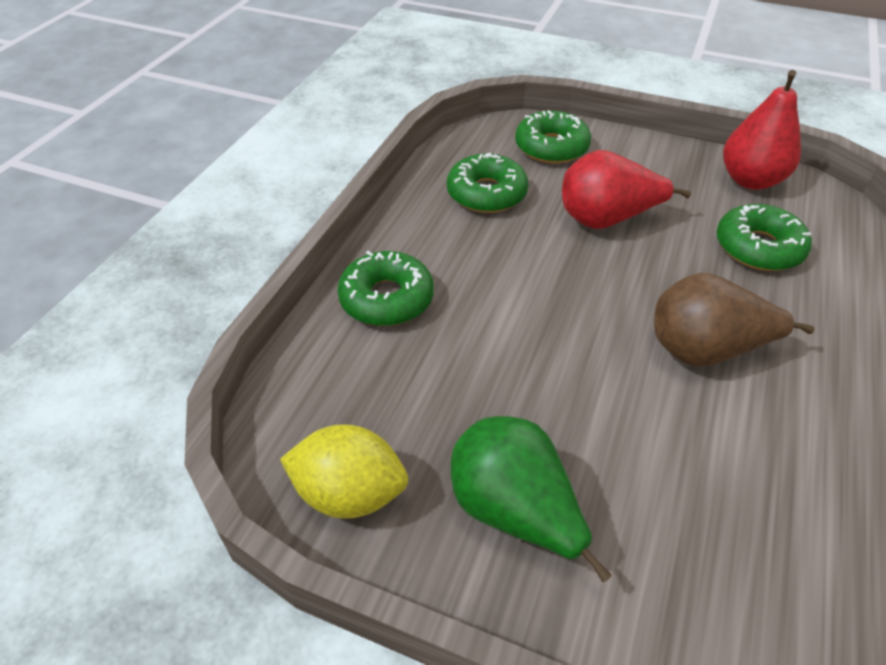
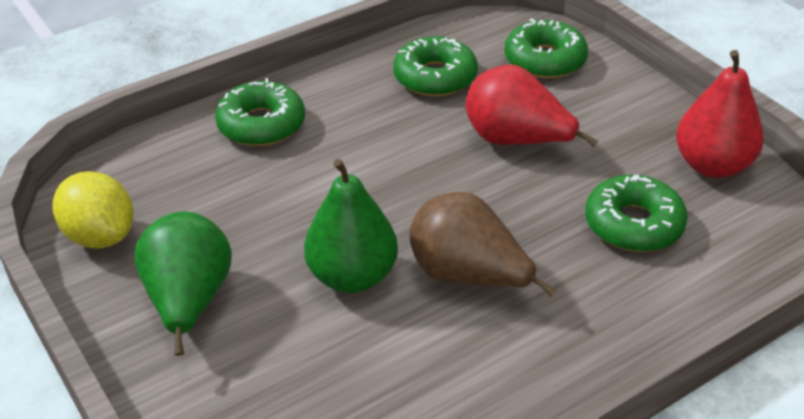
camera: 35 degrees right, 5 degrees down
(622, 400) = (352, 276): none -> green pear

